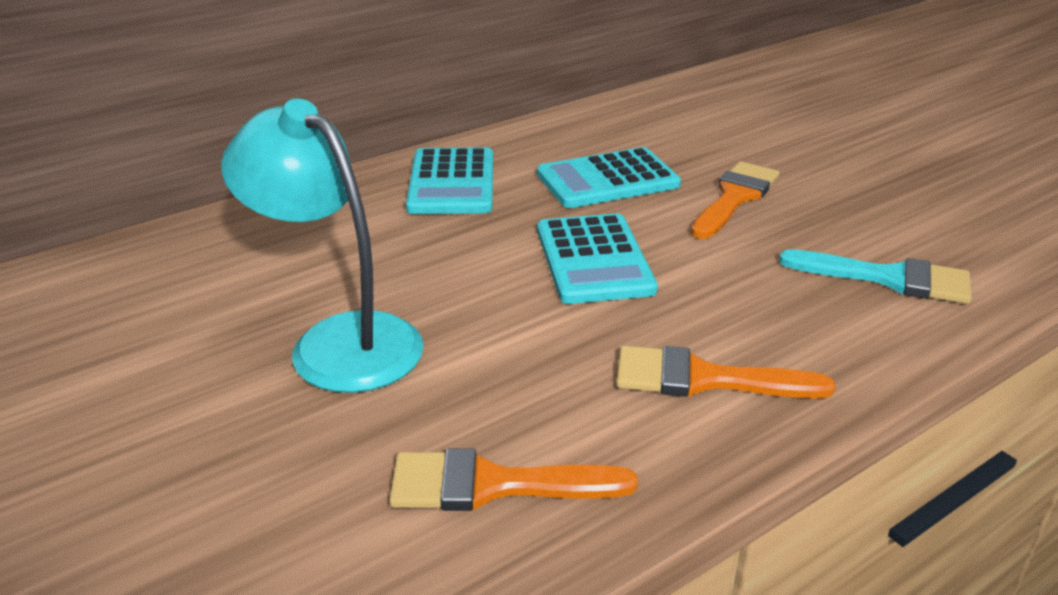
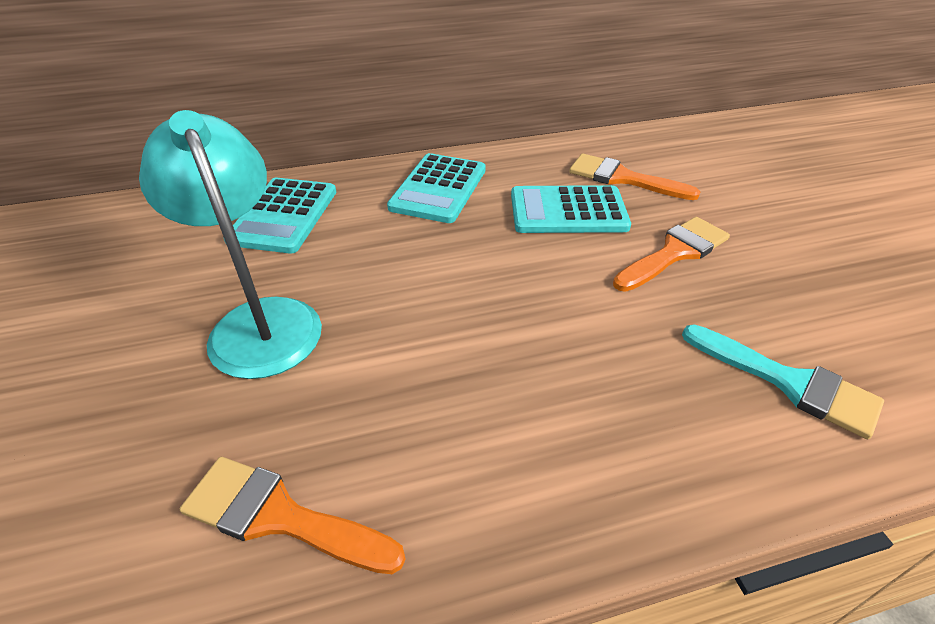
camera: 20 degrees right, 10 degrees up
(593, 260) = (510, 290): turquoise calculator -> turquoise calculator (284, 216)
(704, 379) = (537, 453): orange brush -> orange brush (622, 178)

